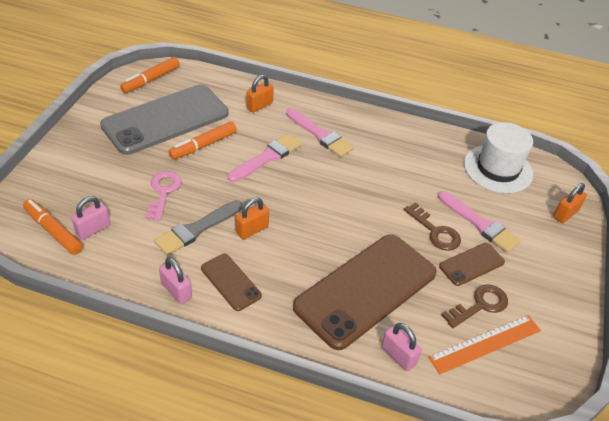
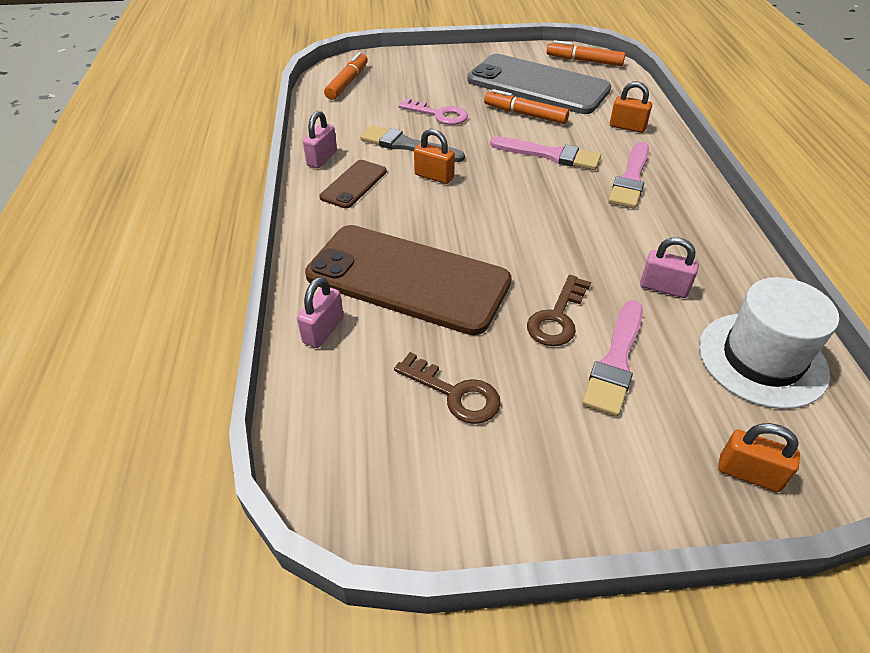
camera: 70 degrees right, 0 degrees up
(93, 229) = (363, 98): pink padlock -> pink padlock (663, 288)
(163, 192) = (438, 114): pink key -> pink key turned 45 degrees clockwise
(471, 264) = (526, 368): brown phone -> none
(485, 344) = (388, 413): orange ruler -> none

